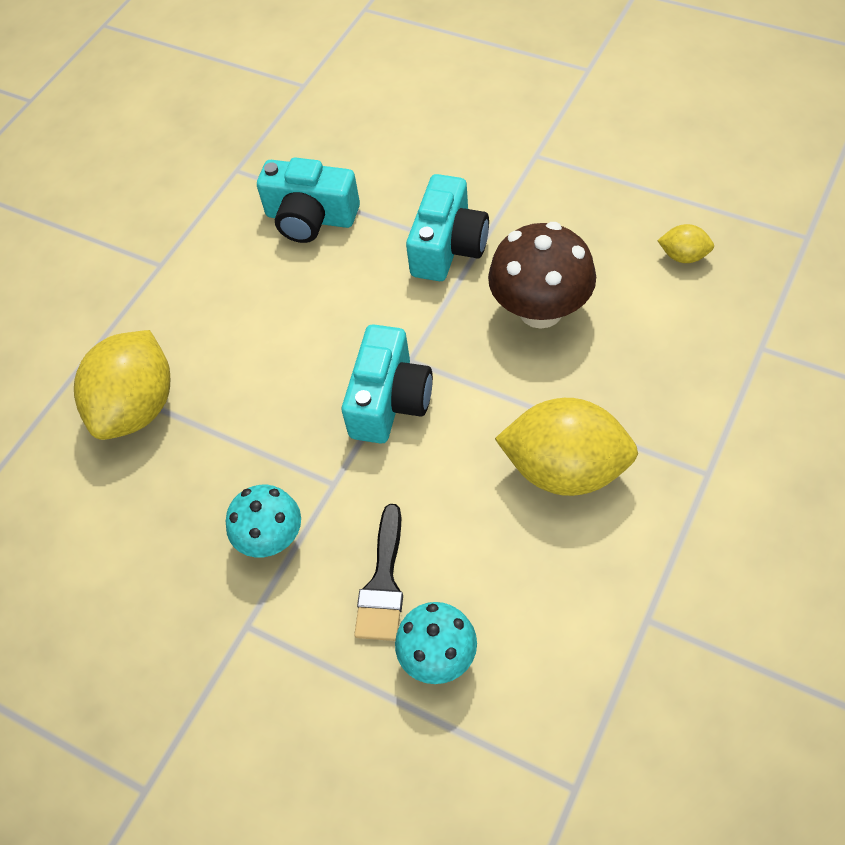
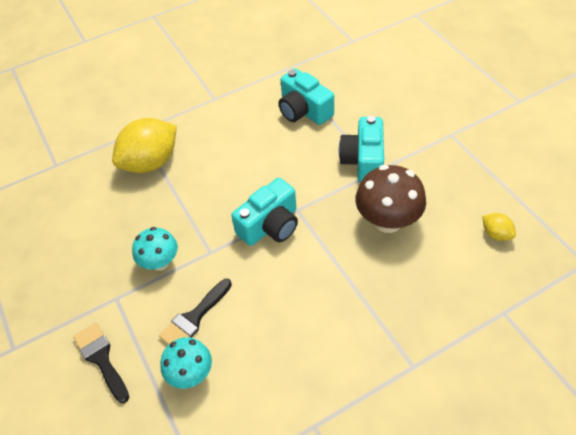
camera: 30 degrees right, 5 degrees down
(294, 718) = (101, 358): none -> black brush
(448, 246) = (363, 160): turquoise camera -> turquoise camera turned 135 degrees clockwise
(565, 469) = (333, 315): yellow lemon -> none

